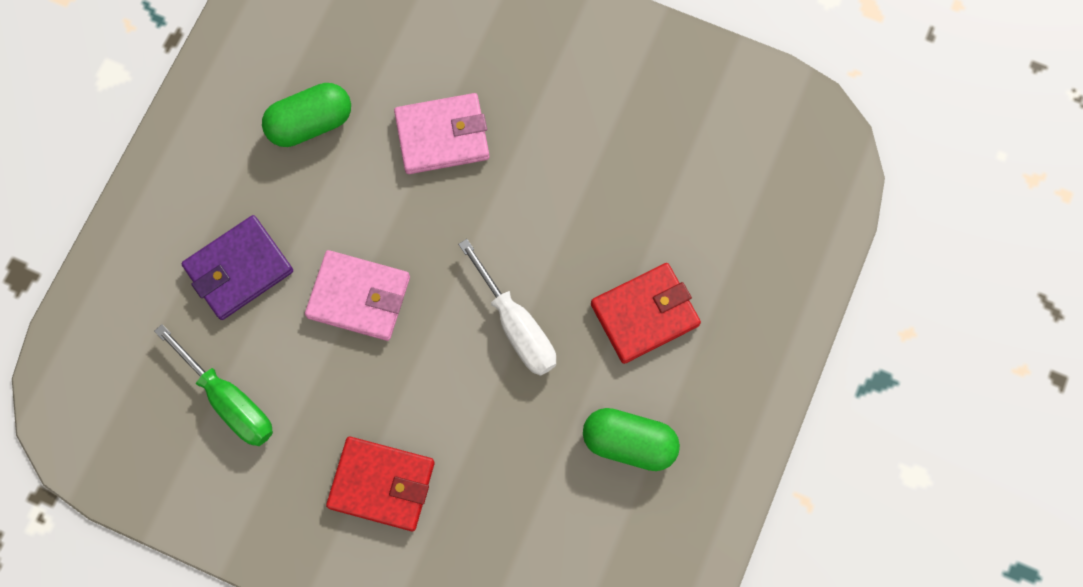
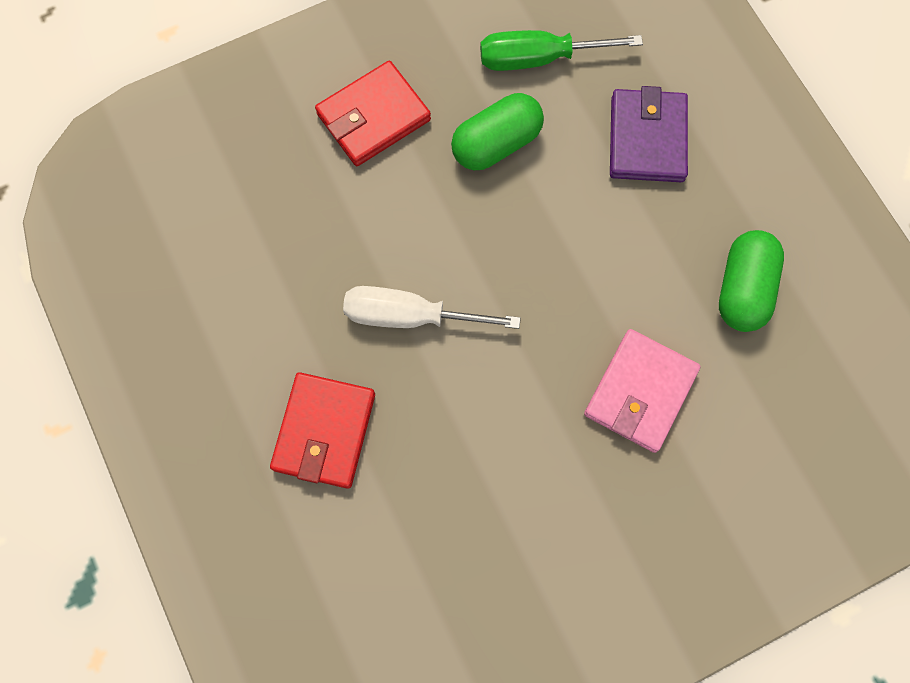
camera: 130 degrees right, 0 degrees up
(359, 297) = (544, 211): pink wallet -> none
(629, 443) = (232, 325): green capsule -> green capsule (496, 143)

